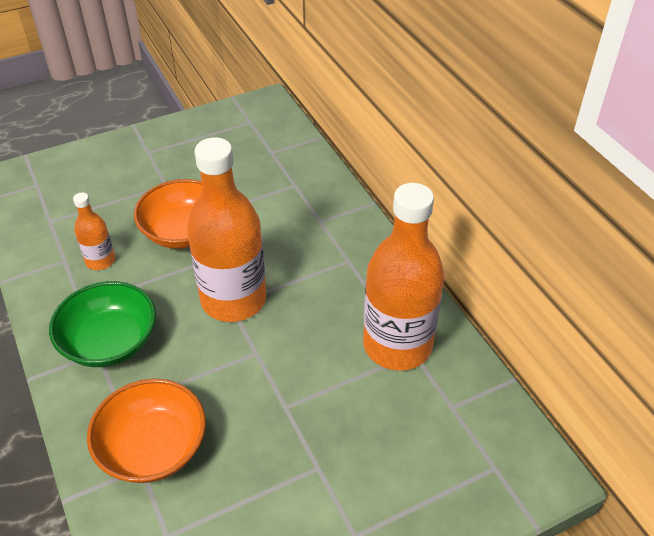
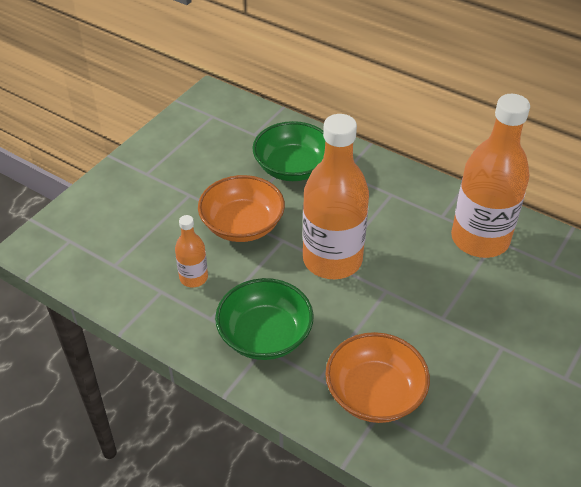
camera: 30 degrees left, 0 degrees up
(277, 197) = (292, 168): none -> green bowl

